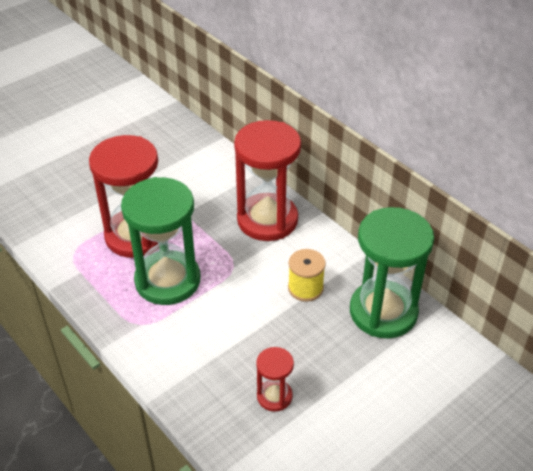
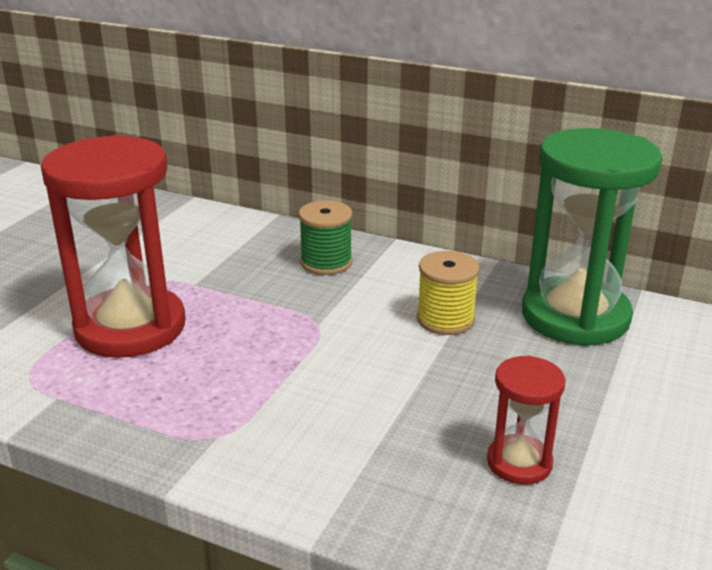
camera: 25 degrees left, 15 degrees down
(167, 280) = (224, 367): green hourglass -> none
(267, 220) = (326, 262): red hourglass -> green spool

